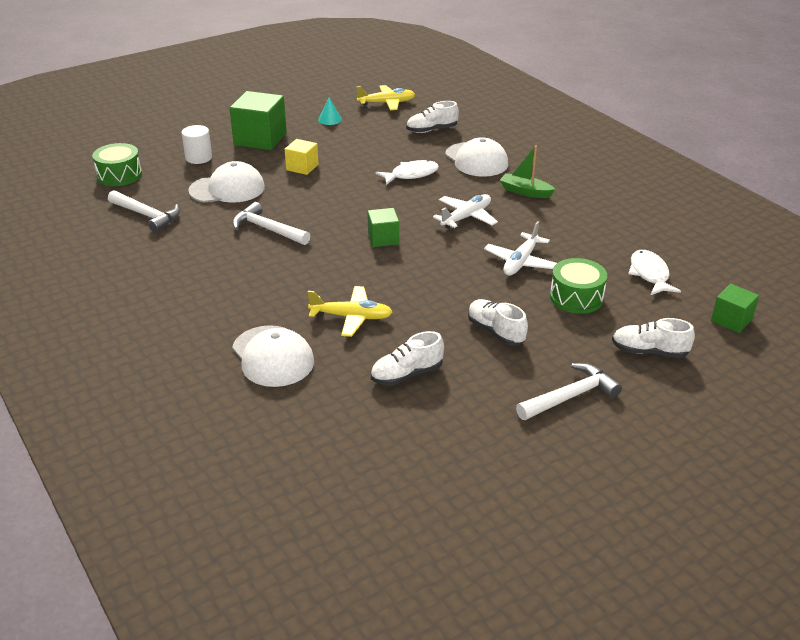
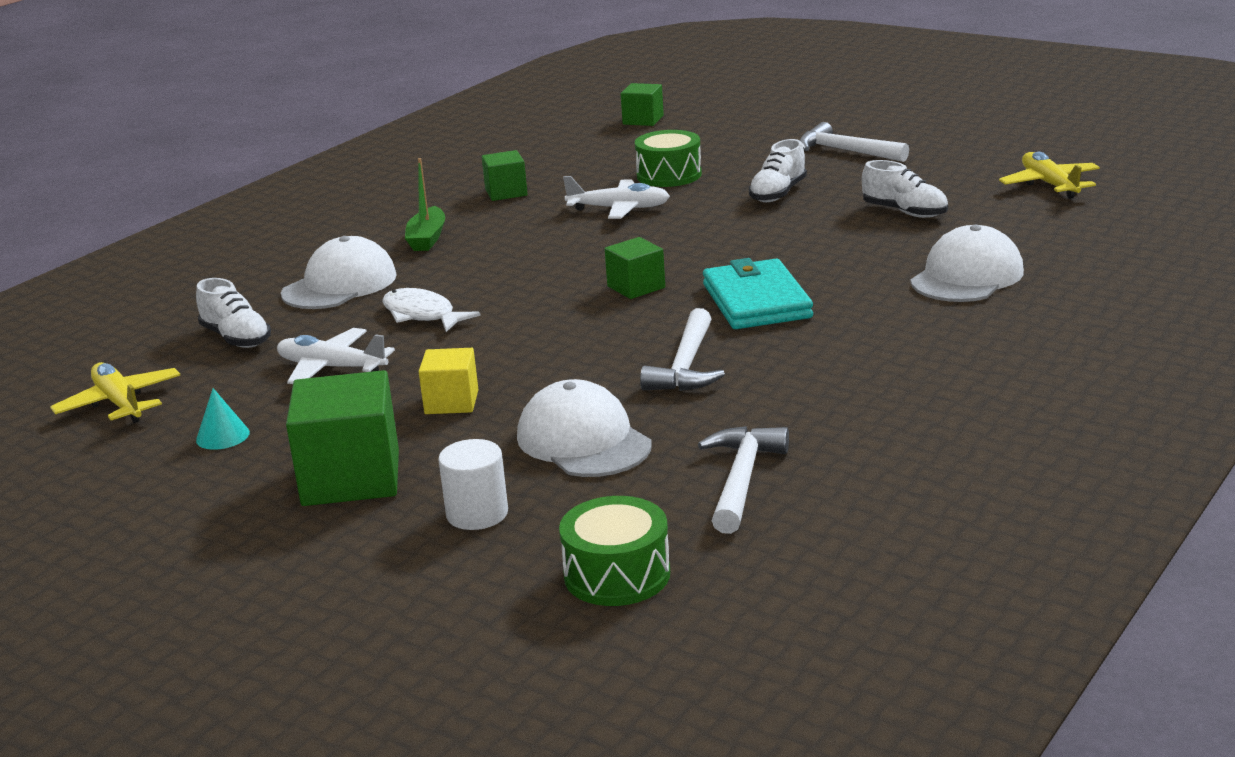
camera: 110 degrees left, 10 degrees down
(322, 270) = (756, 301): none -> turquoise wallet
(351, 317) = (838, 259): yellow plane -> yellow plane (1049, 185)
(466, 217) = (531, 255): white plane -> white plane (332, 368)
(590, 229) = (506, 192): none -> green cube
(649, 274) = (586, 156): white fish -> none
(649, 351) = (735, 138): white shoe -> none

